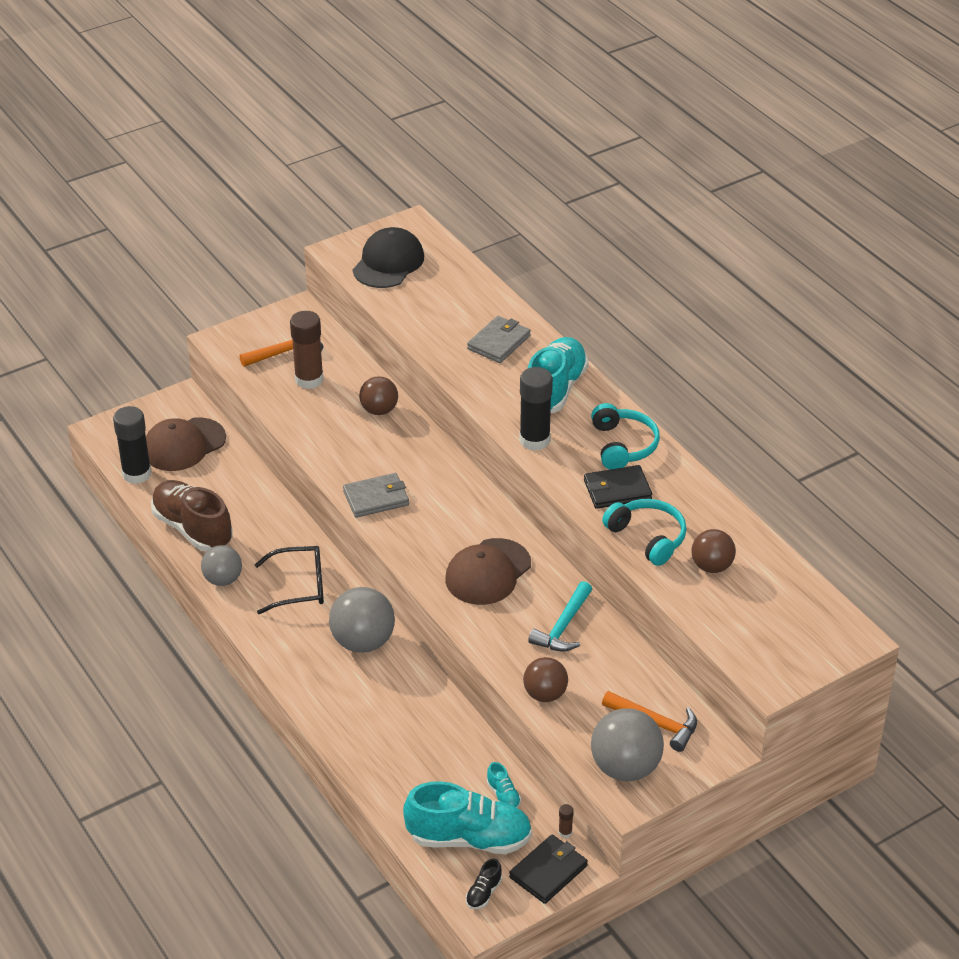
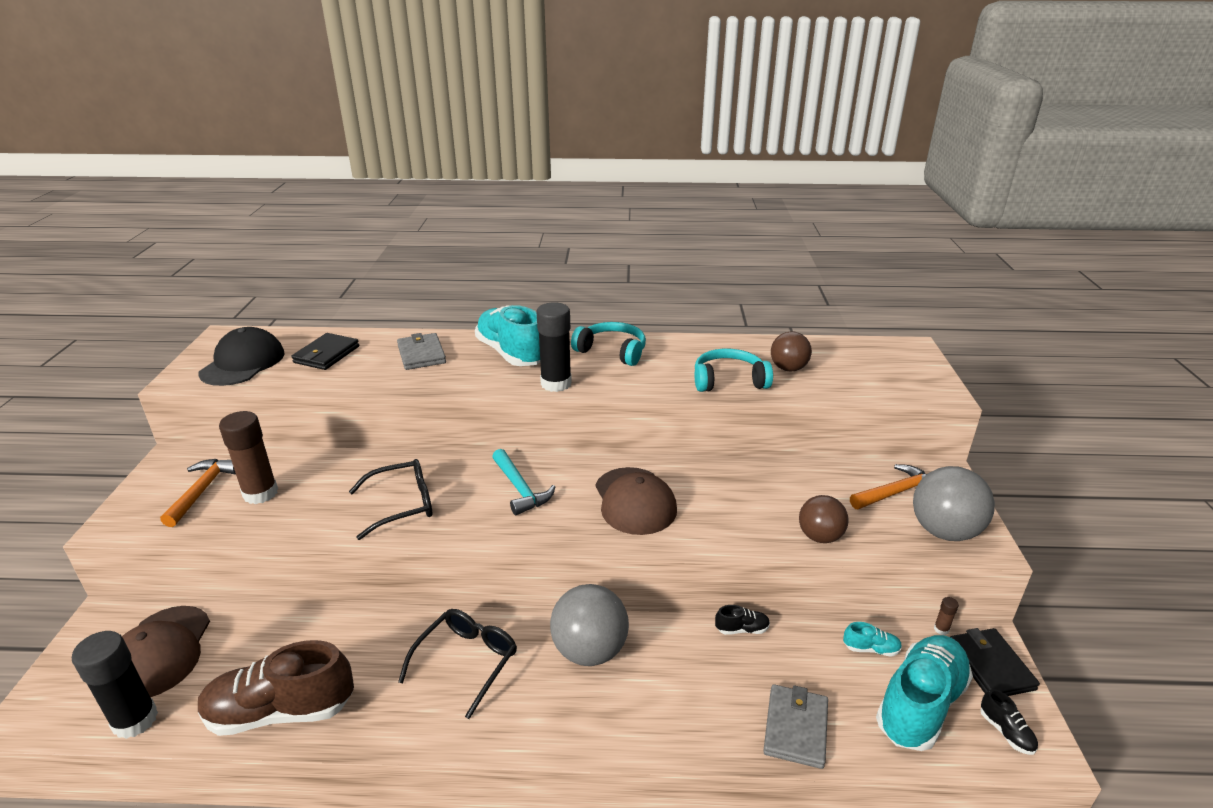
camera: 55 degrees left, 10 degrees down
(223, 579) = (384, 725): grey ball -> none
(365, 455) = (403, 505): none -> black glasses
(376, 498) = (466, 524): grey wallet -> grey wallet (796, 728)
(379, 410) = (362, 471): brown ball -> none
(388, 263) = (243, 363): black cap -> black cap turned 45 degrees clockwise
(457, 714) = (742, 629): none -> black shoe
(563, 626) = (740, 489): turquoise hammer -> turquoise hammer (520, 489)
(617, 490) = (659, 372): black wallet -> black wallet (326, 354)

